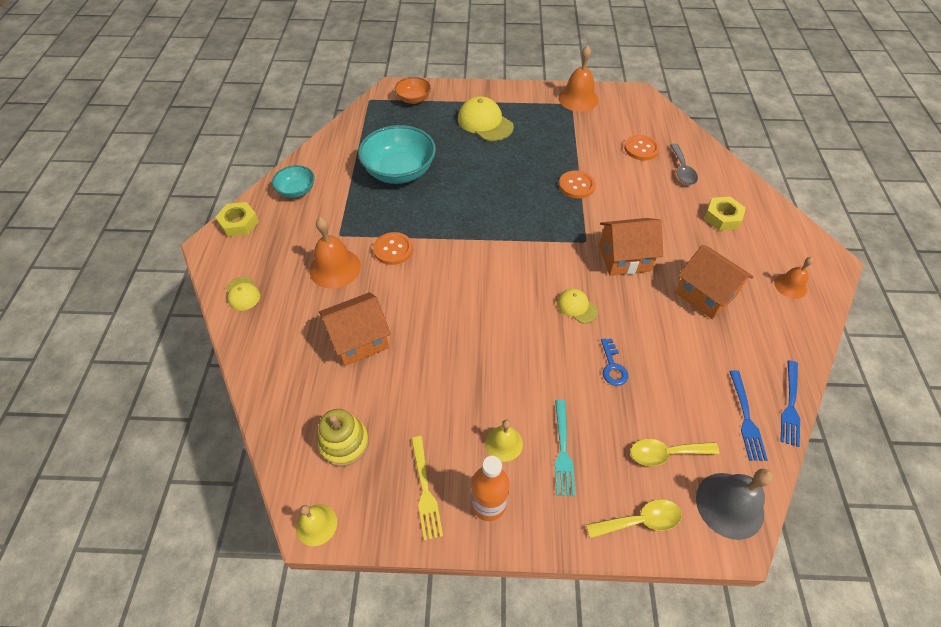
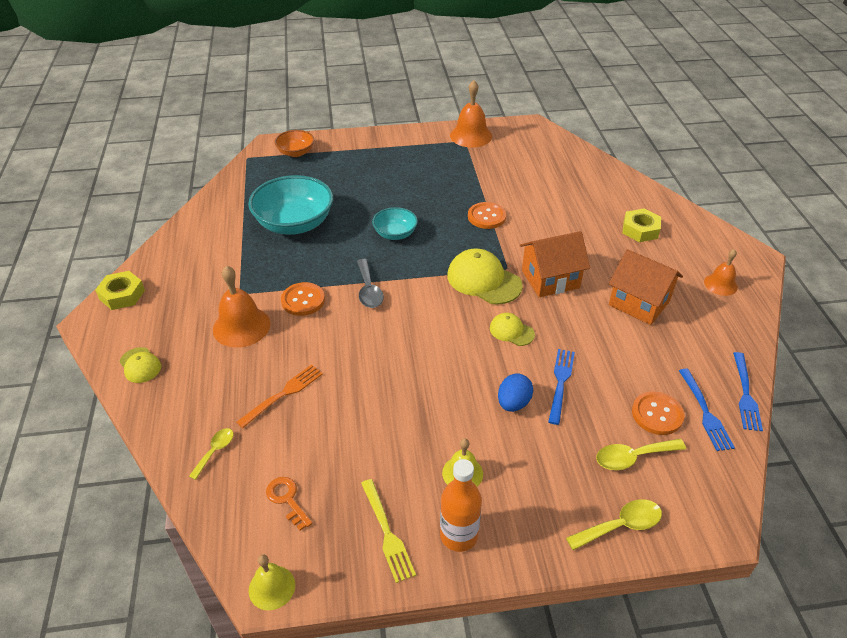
camera: 10 degrees left, 10 degrees down
(291, 386) = (215, 451): none -> yellow spoon
(296, 191) = (182, 255): turquoise bowl -> turquoise bowl (395, 234)
(344, 443) = (287, 499): yellow stacking toy -> orange key
(359, 340) = (283, 394): orange house -> orange fork
(485, 123) = (377, 167): yellow cap -> yellow cap (483, 280)
(563, 450) = (526, 471): turquoise fork -> none
(564, 380) = (513, 403): none -> blue egg
(612, 366) = (560, 383): blue key -> blue fork
(641, 149) = (545, 175): orange button -> orange button (657, 414)
(682, 170) = (590, 191): grey spoon -> grey spoon (368, 290)
(729, 505) = (707, 496): grey bell -> none

